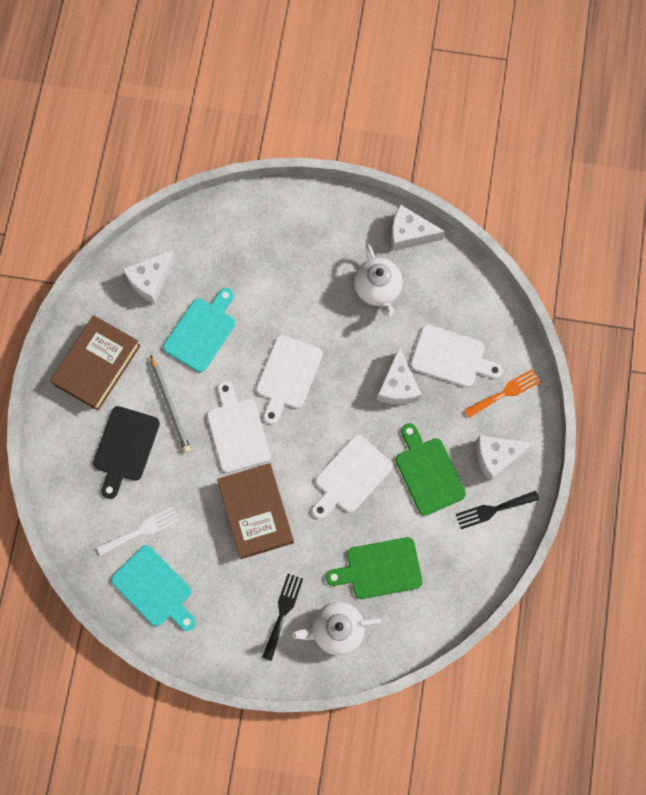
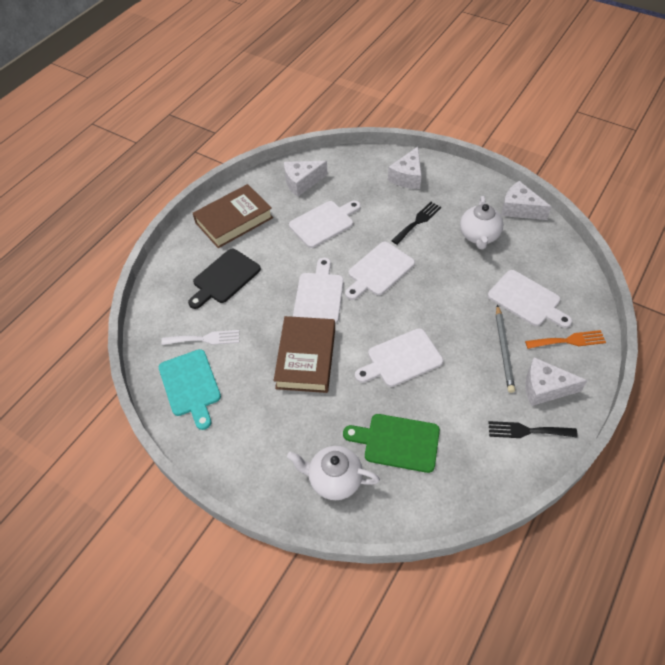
camera: 25 degrees right, 20 degrees down
(170, 405) = (274, 262): grey pencil -> grey pencil (504, 350)
(201, 332) = (324, 223): turquoise cutting board -> white cutting board
(282, 612) = (291, 446): black fork -> black fork (418, 221)
(398, 385) = (471, 306): white cheese -> white cheese (407, 177)
(428, 472) = (474, 379): green cutting board -> none

